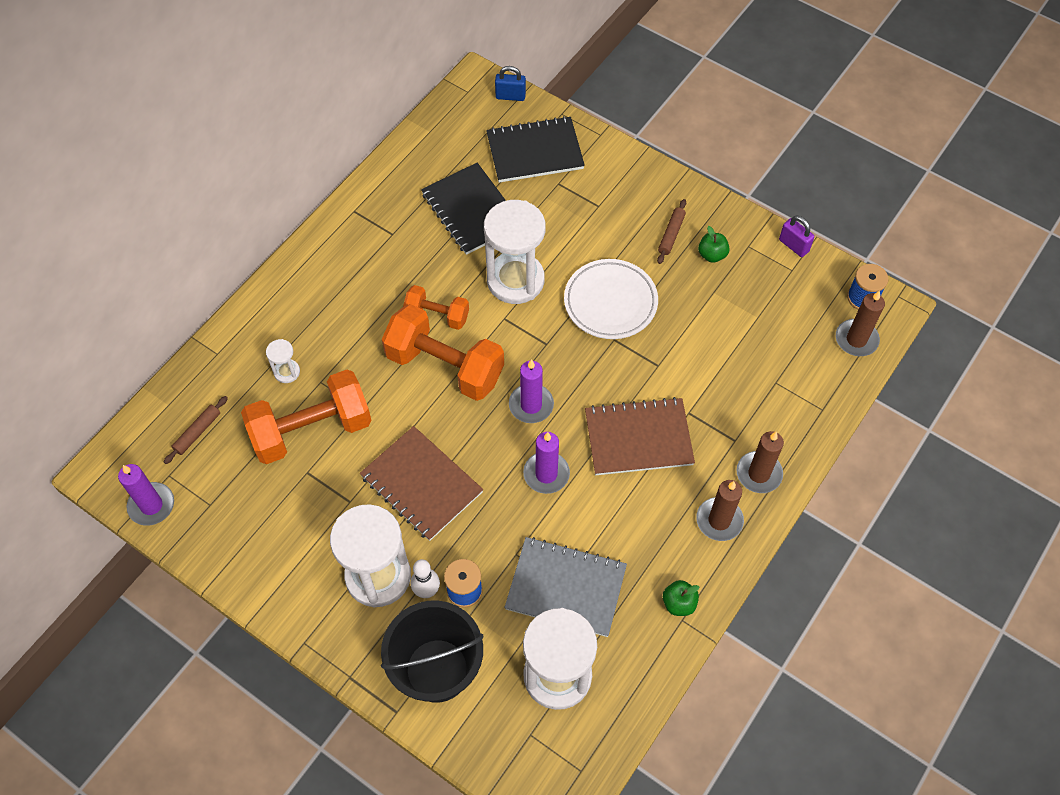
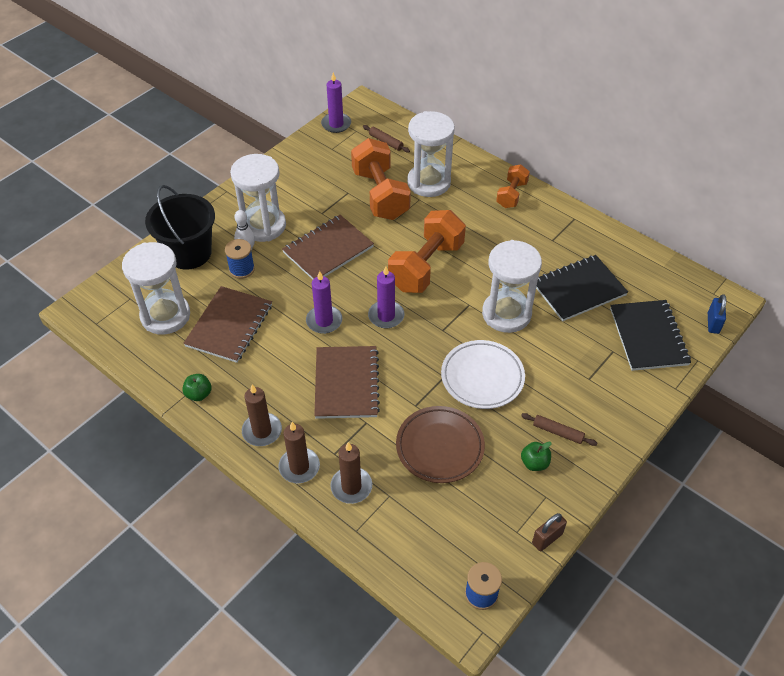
camera: 95 degrees right, 10 degrees down
(287, 372) = (429, 182): white hourglass -> white hourglass, size x2.30
(437, 315) = (473, 264): orange dumbbell -> orange dumbbell (511, 195)
(566, 587) = (229, 325): grey notebook -> brown notebook
(708, 339) = (440, 447): none -> brown plate
(793, 245) = (547, 538): purple padlock -> brown padlock
(856, 339) = (431, 577): brown candle -> brown candle (351, 486)

